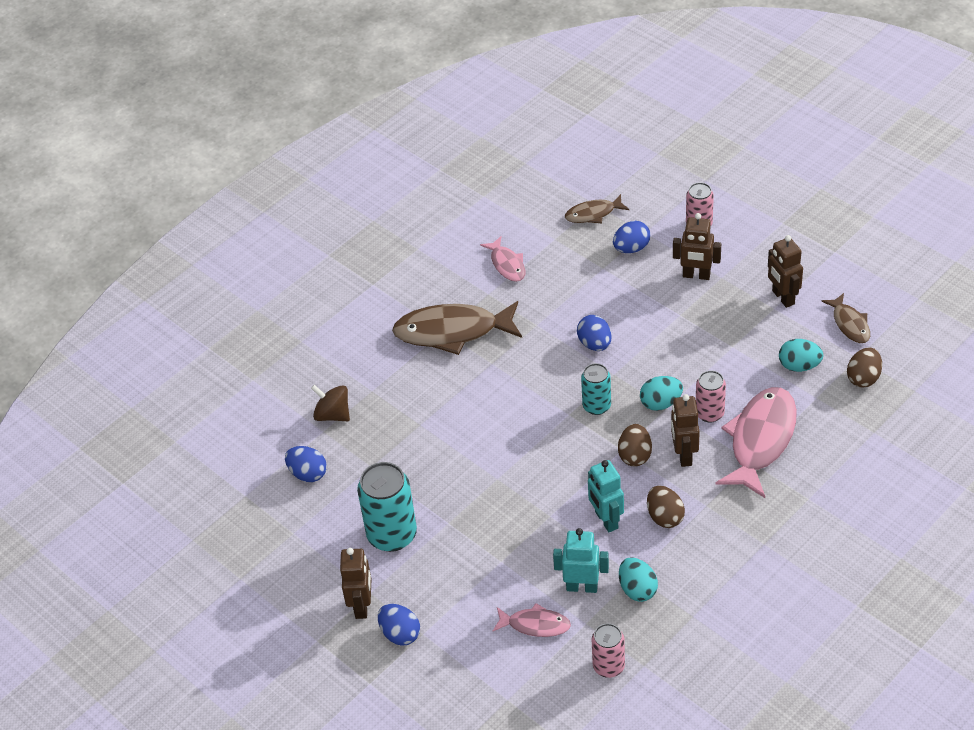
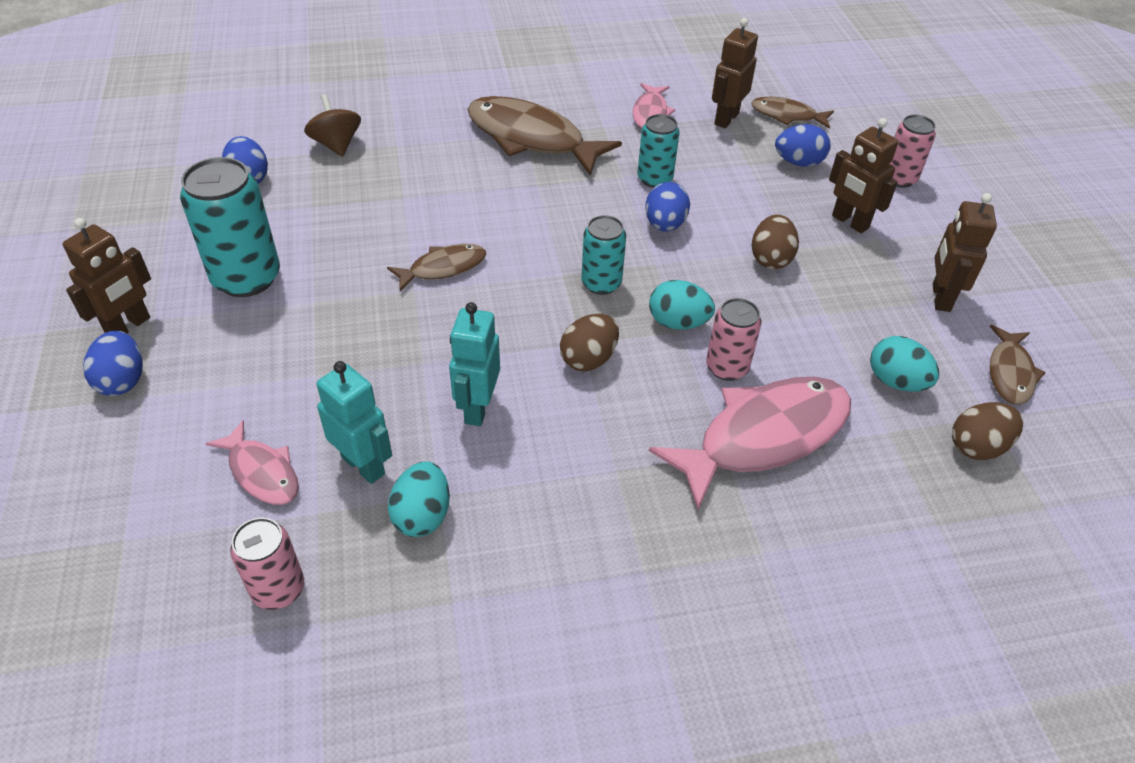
camera: 30 degrees right, 0 degrees up
(498, 454) = (443, 268): none -> brown fish
(558, 314) = (654, 179): none -> turquoise can
(665, 517) = (550, 450): brown egg -> brown egg (770, 259)
(684, 455) = (647, 394): brown robot -> brown robot (726, 119)

